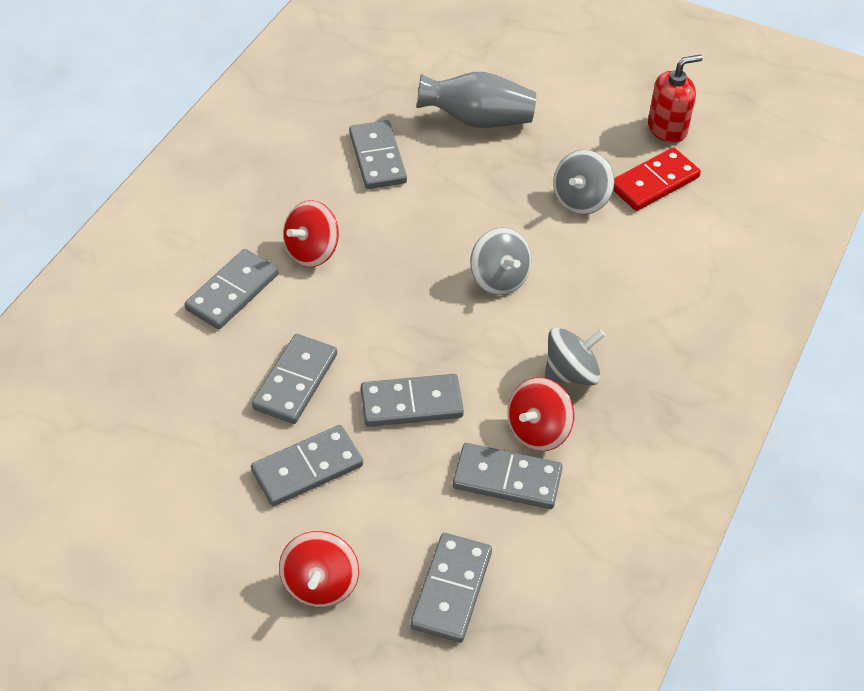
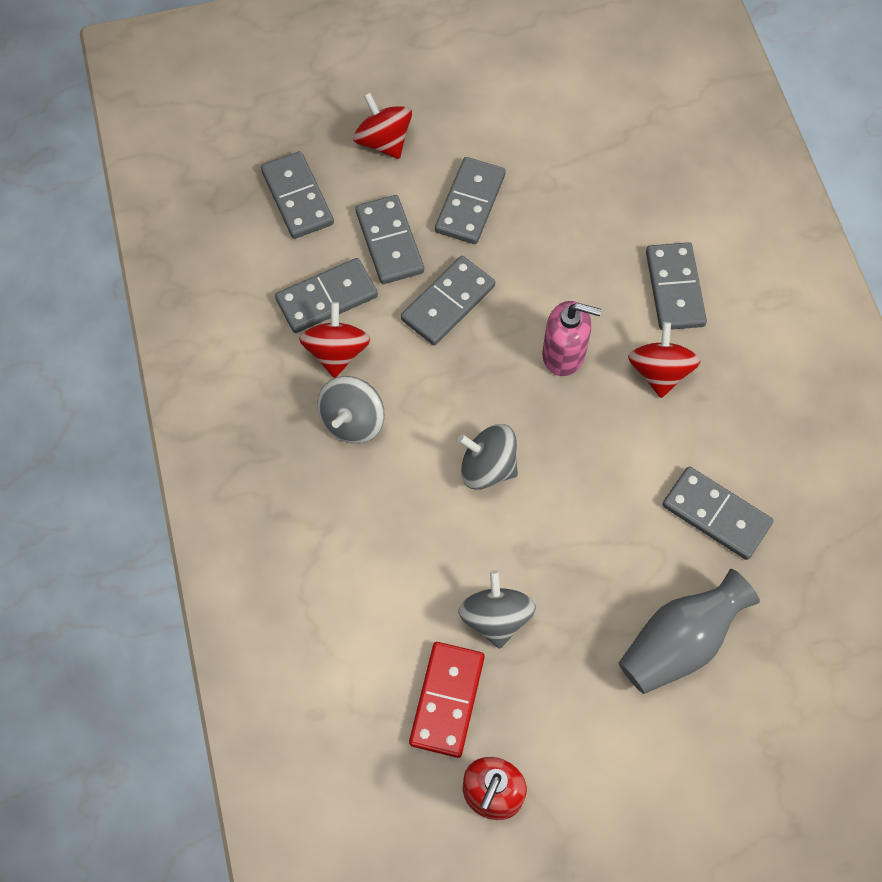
camera: 140 degrees right, 15 degrees up
(295, 381) = (547, 256): grey domino -> grey domino (389, 242)
(364, 308) = (564, 354): none -> pink soap dispenser

